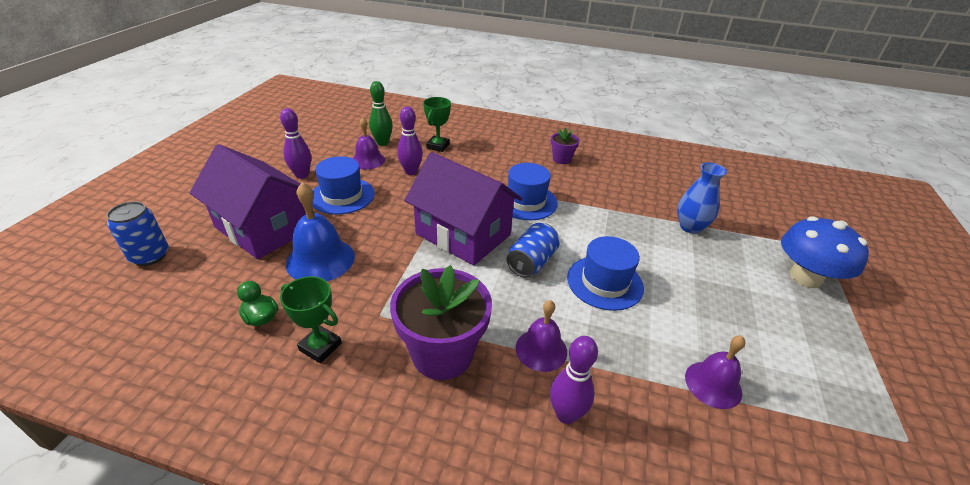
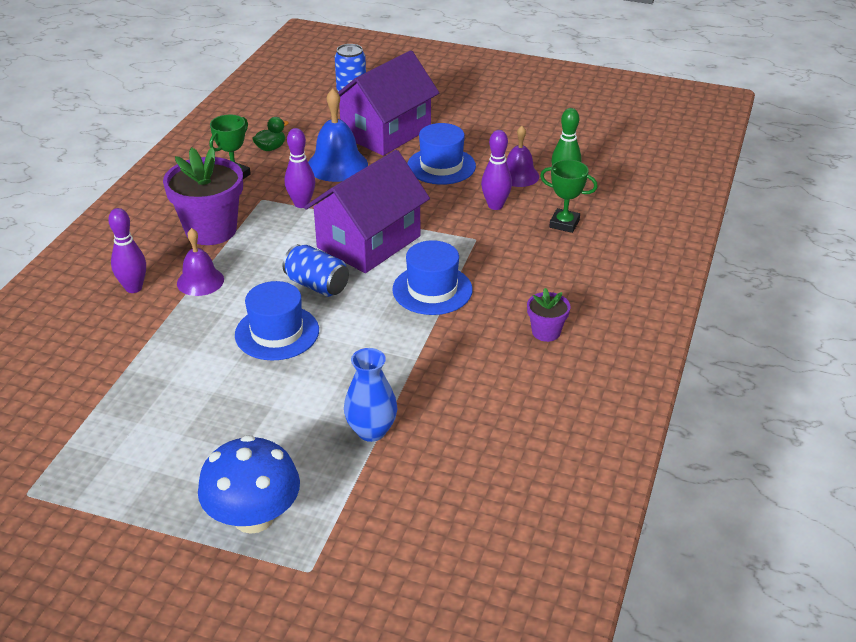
camera: 95 degrees right, 0 degrees up
(302, 175) = (480, 139): purple bowling pin -> purple bowling pin (301, 204)
(713, 384) = (130, 378): purple bell -> none

